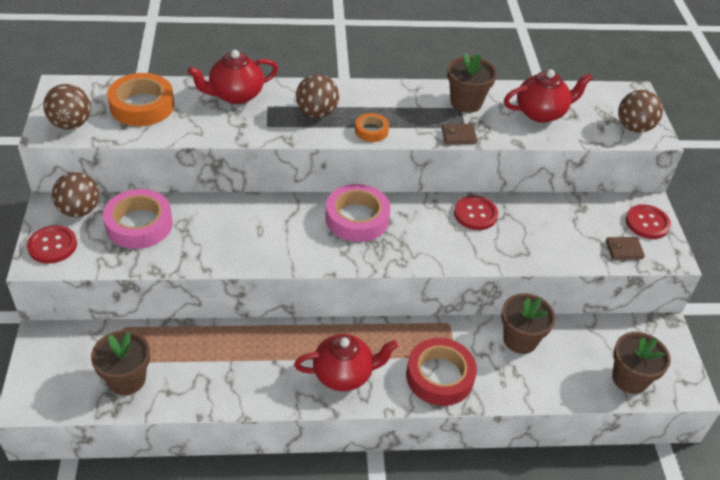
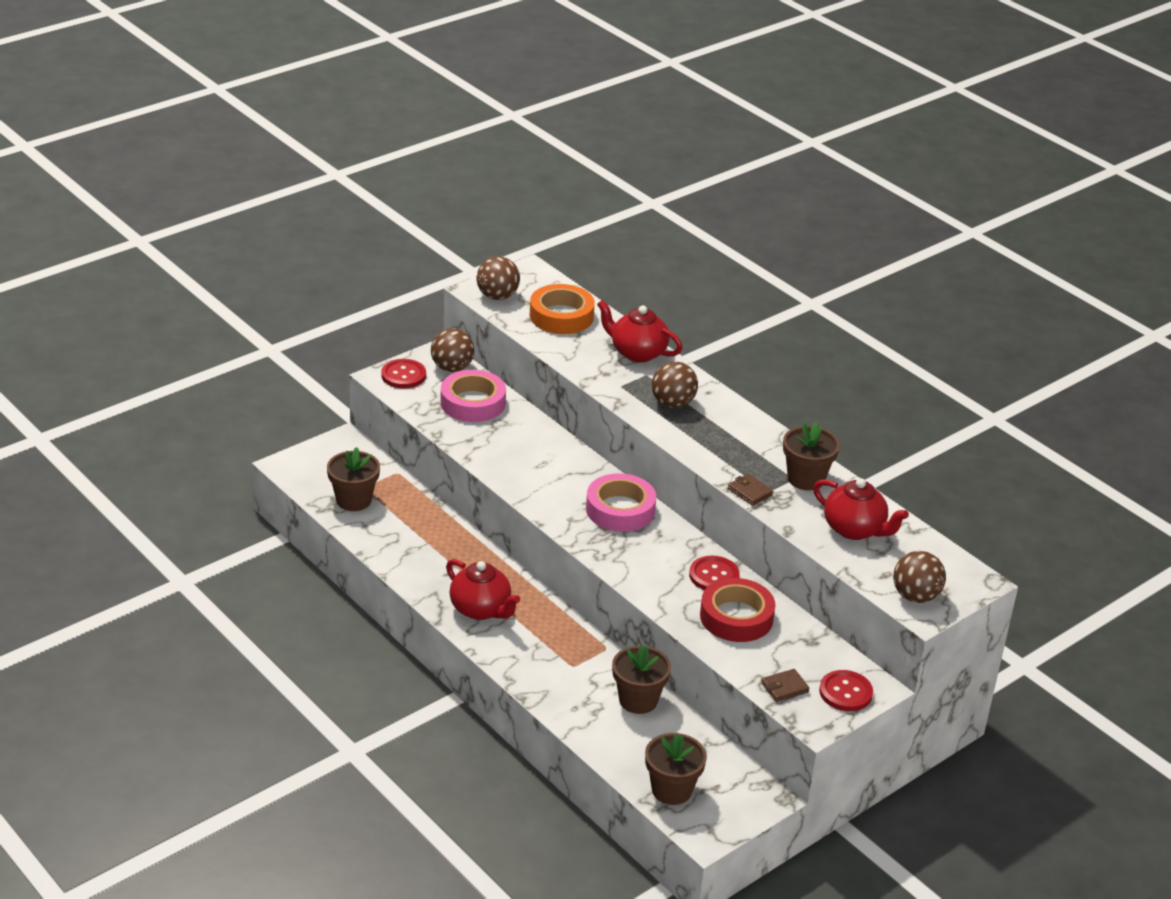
camera: 55 degrees right, 10 degrees down
(371, 131) = (689, 441): orange tape -> none
(440, 376) = (539, 666): red tape -> red tape (736, 617)
(624, 250) = (784, 687): brown wallet -> brown wallet turned 75 degrees counterclockwise

